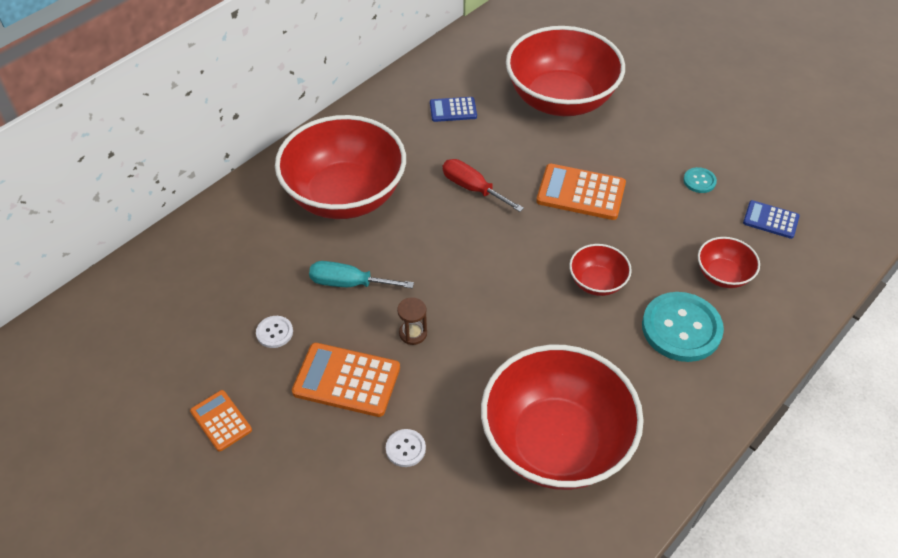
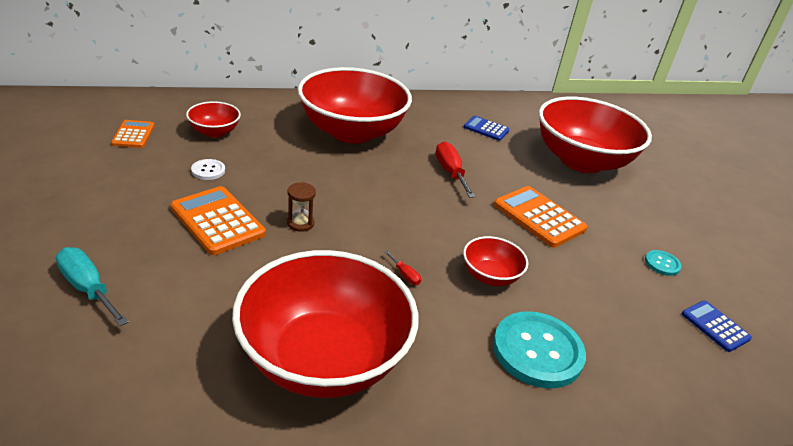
camera: 30 degrees right, 15 degrees down
(221, 421) = (107, 193): orange calculator -> orange calculator (133, 135)
(349, 283) = (293, 173): turquoise screwdriver -> turquoise screwdriver (88, 288)
(405, 448) = (201, 285): white button -> none
(538, 326) = (405, 275): none -> red screwdriver
(723, 275) = (622, 337): red bowl -> red bowl (214, 132)

